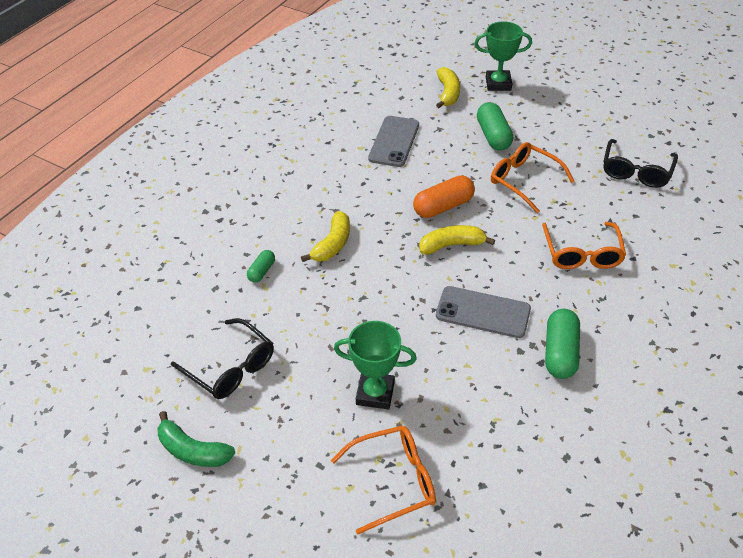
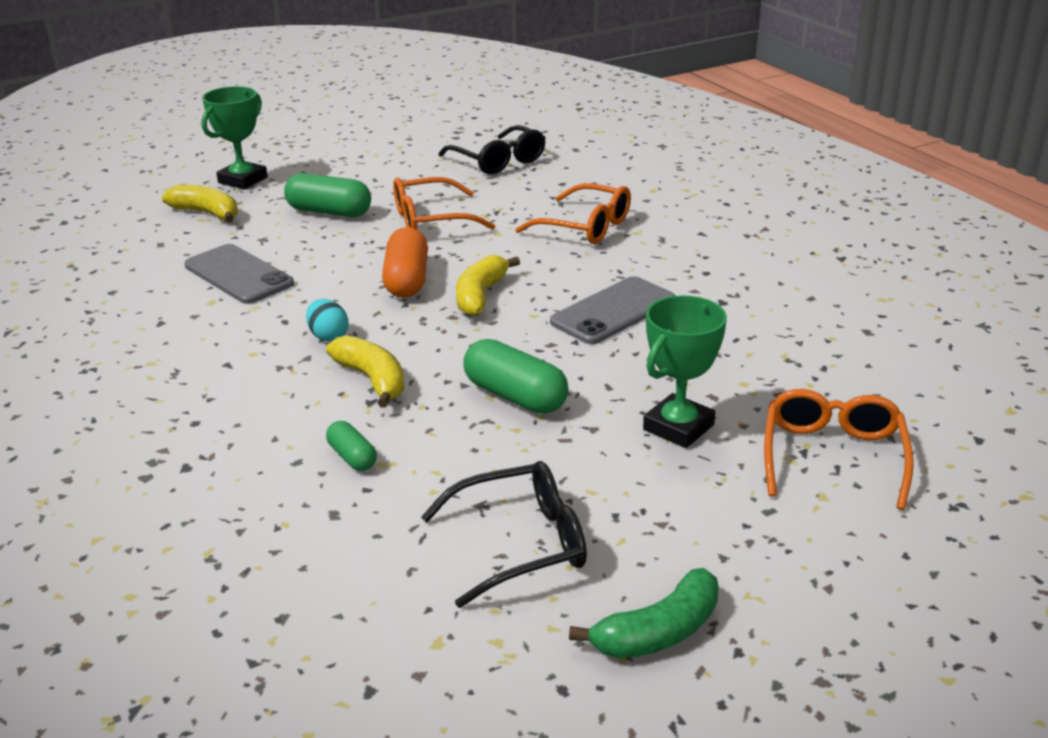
camera: 60 degrees left, 15 degrees down
(360, 207) = (328, 336): none -> turquoise egg
(560, 353) = (718, 286): green capsule -> green capsule (515, 396)

